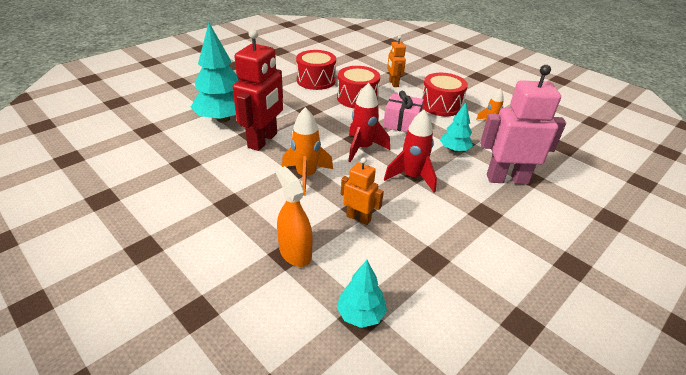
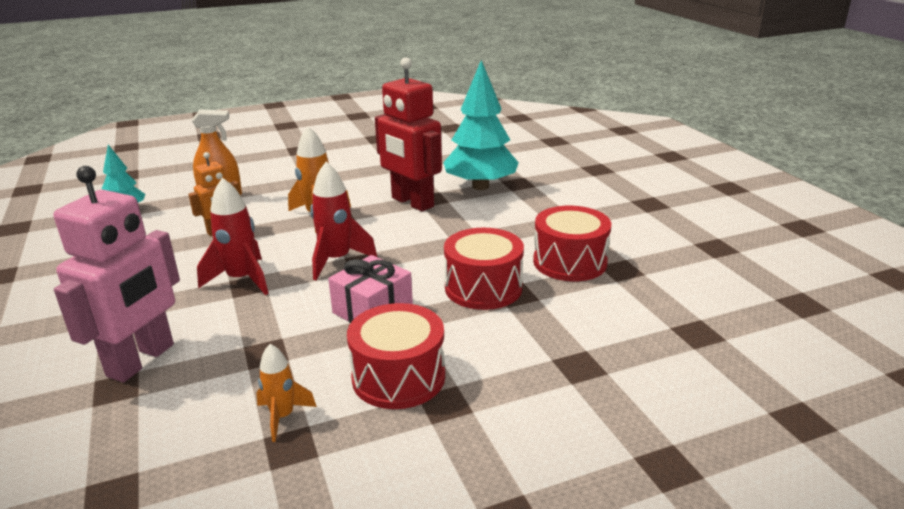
camera: 115 degrees right, 10 degrees down
(393, 83) = (525, 344): orange robot -> none
(454, 150) = (256, 337): turquoise tree -> none

